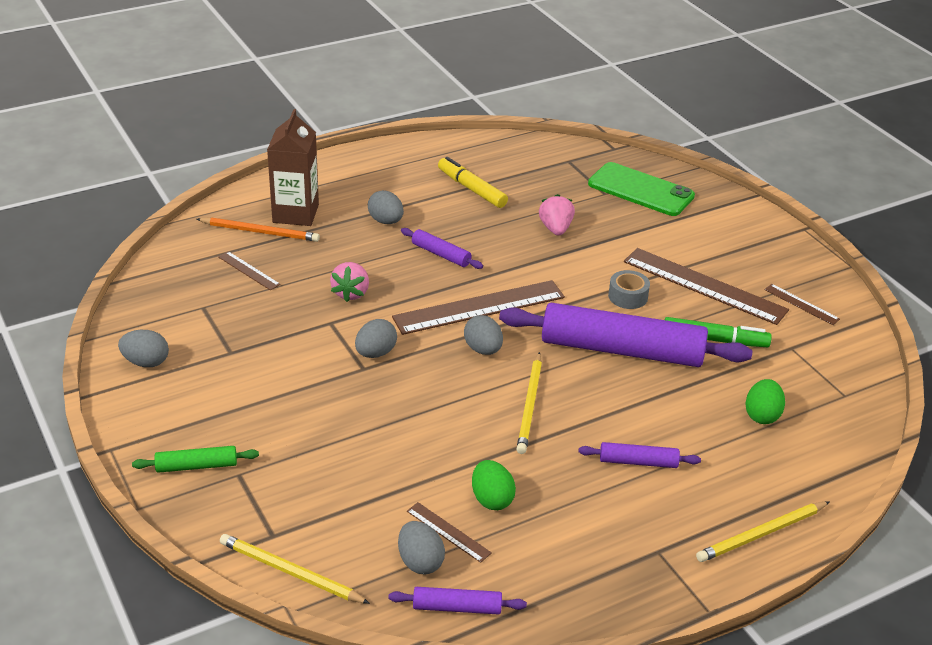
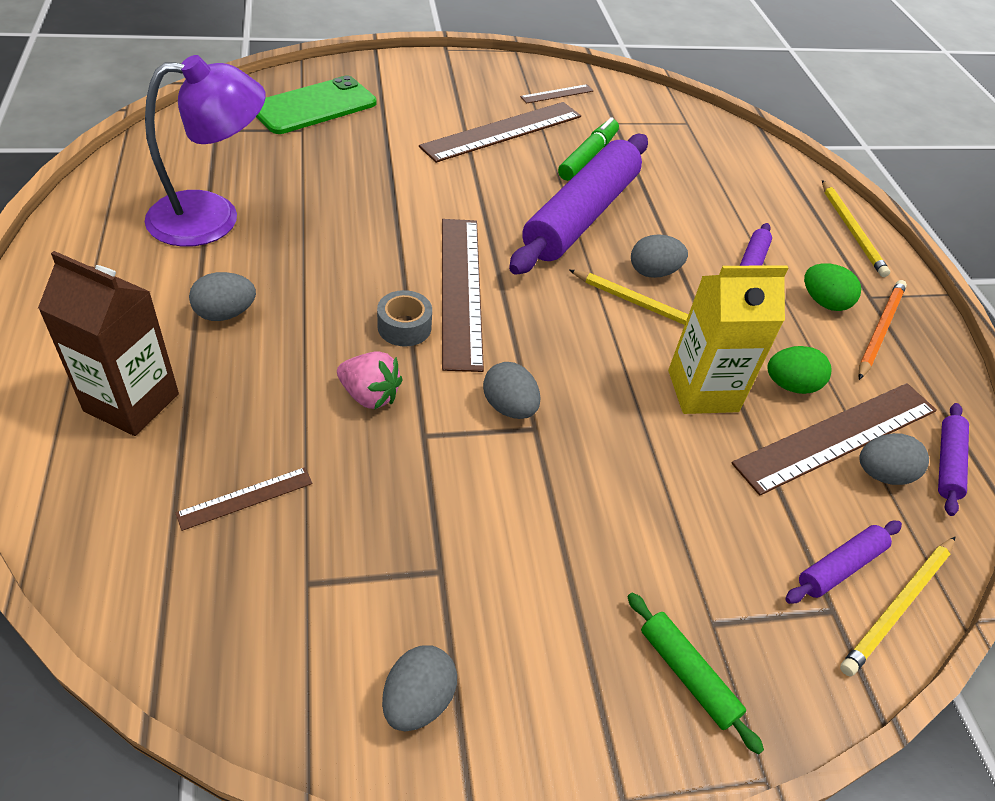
camera: 75 degrees left, 10 degrees up
(196, 466) = (688, 675): green rolling pin -> green rolling pin turned 45 degrees counterclockwise
(260, 232) = (149, 458): orange pencil -> orange pencil (880, 330)
(441, 254) = (336, 287): purple rolling pin -> purple rolling pin (840, 567)
(448, 532) = (837, 436): brown ruler -> brown ruler, size x2.16
(452, 447) = (703, 391): none -> yellow carton
(472, 189) = (213, 217): yellow marker -> purple lamp
(483, 349) = (540, 312): grey egg -> grey egg (653, 272)
(555, 229) = (344, 184): pink strawberry -> none
(628, 296) = (496, 181): grey tape -> grey tape (404, 327)
(762, 415) = (702, 172): green egg -> green egg (823, 302)

